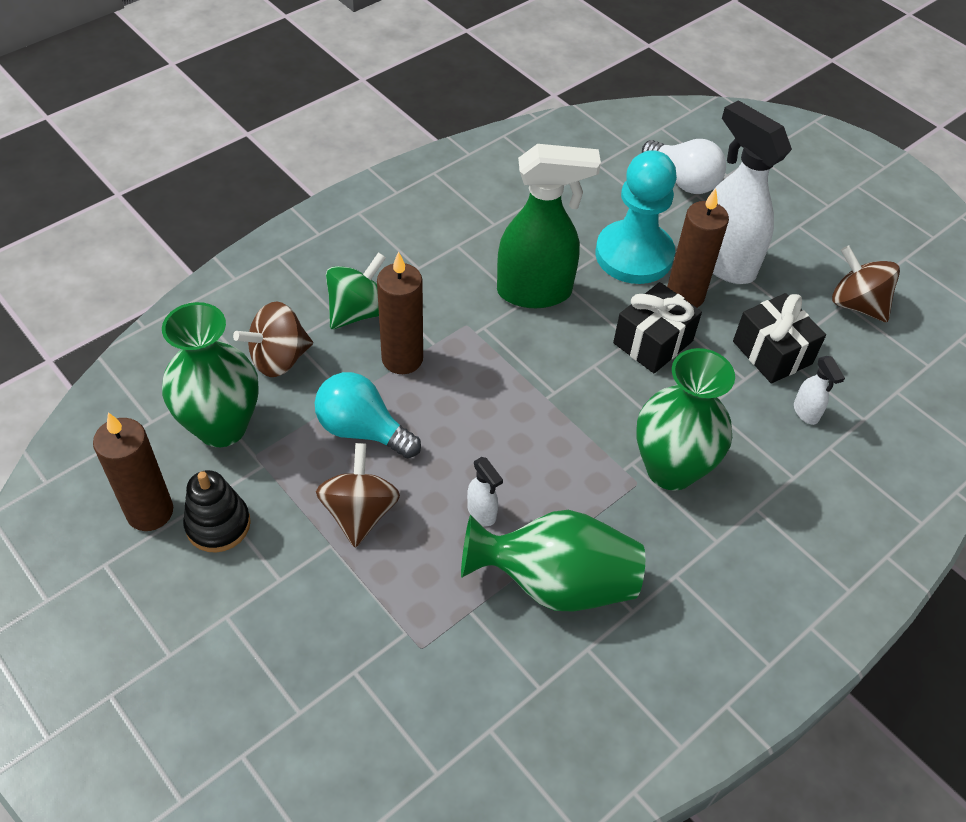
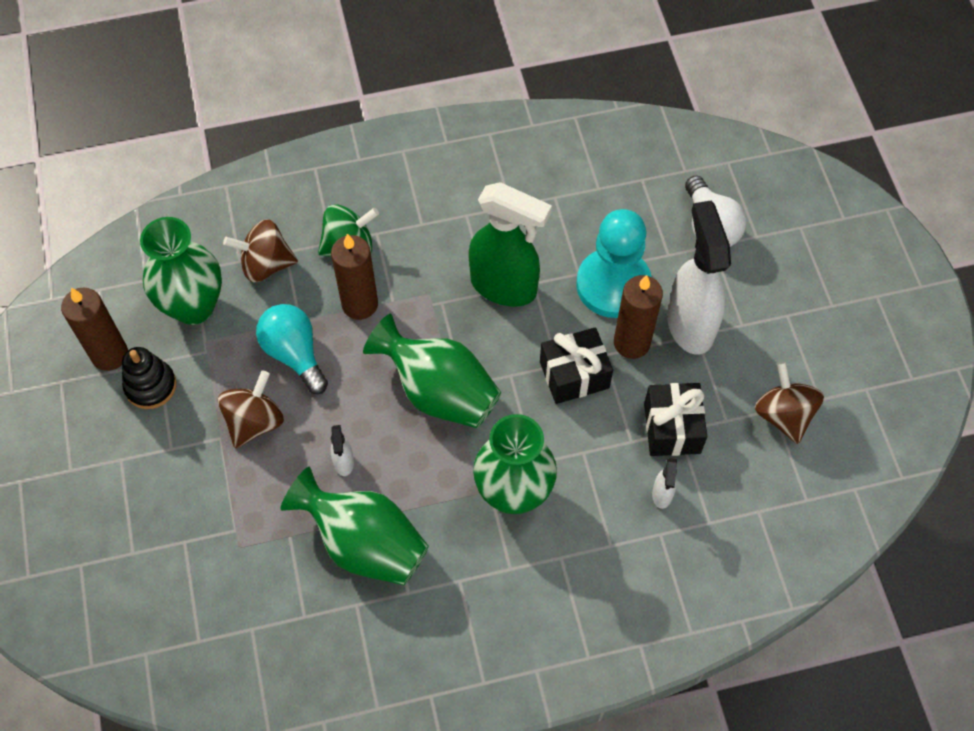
camera: 30 degrees right, 10 degrees up
(534, 407) = (439, 391): none -> green vase

